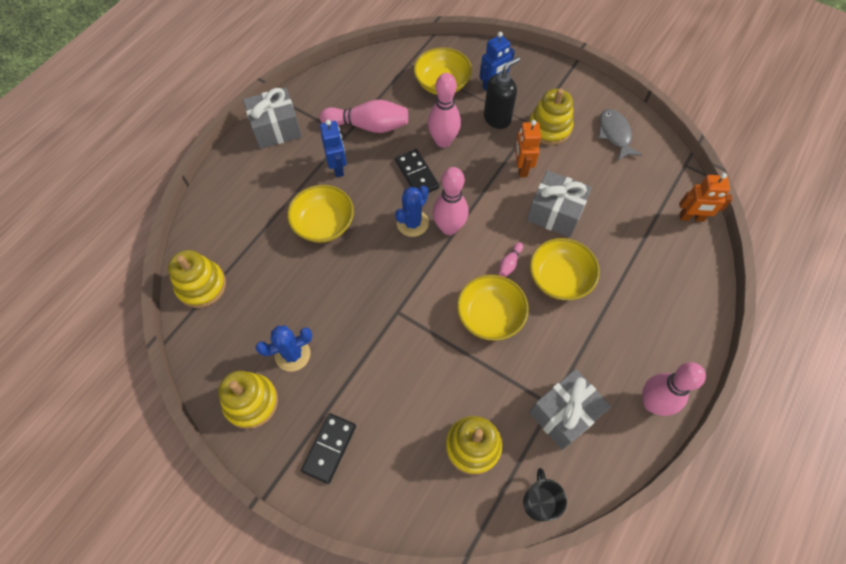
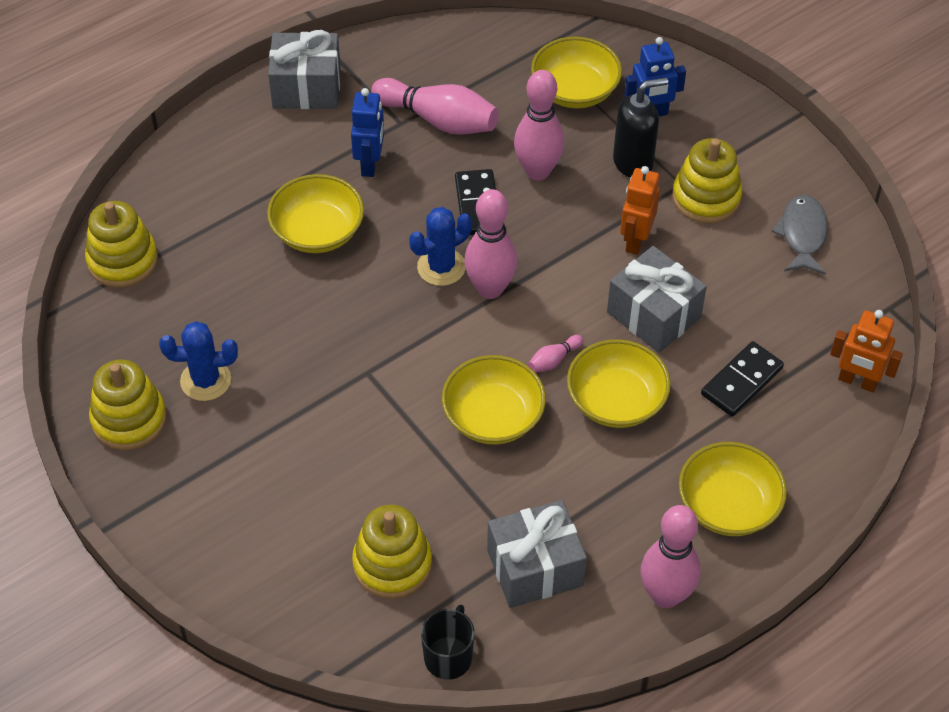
camera: 20 degrees right, 10 degrees down
(329, 448) = (205, 504): black domino -> black domino (741, 381)
(659, 326) = (728, 506): none -> yellow bowl

